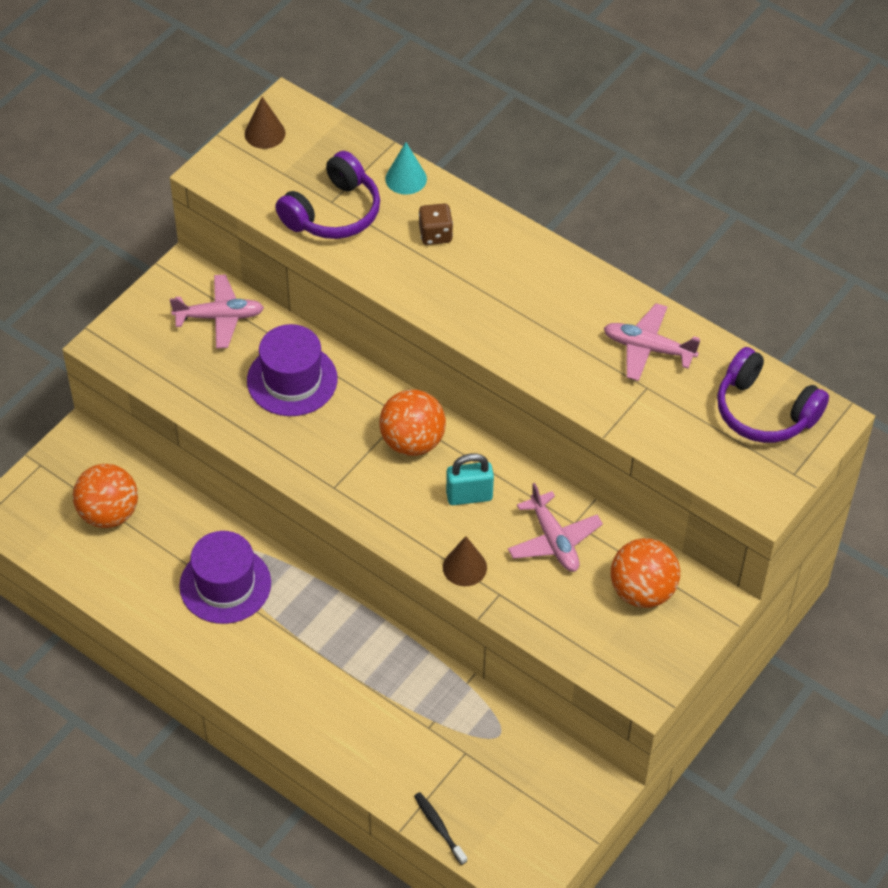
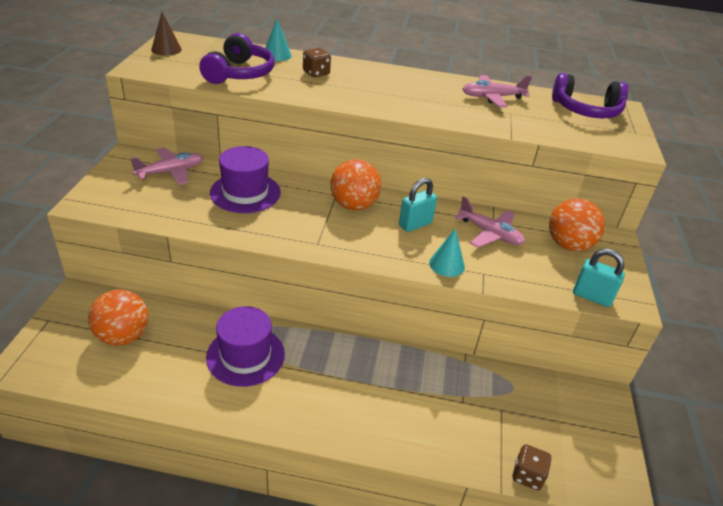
camera: 30 degrees left, 15 degrees down
(439, 827) = (527, 475): black toothbrush -> brown dice
(464, 567) = (447, 264): brown cone -> turquoise cone
(603, 669) = (592, 297): none -> turquoise padlock

